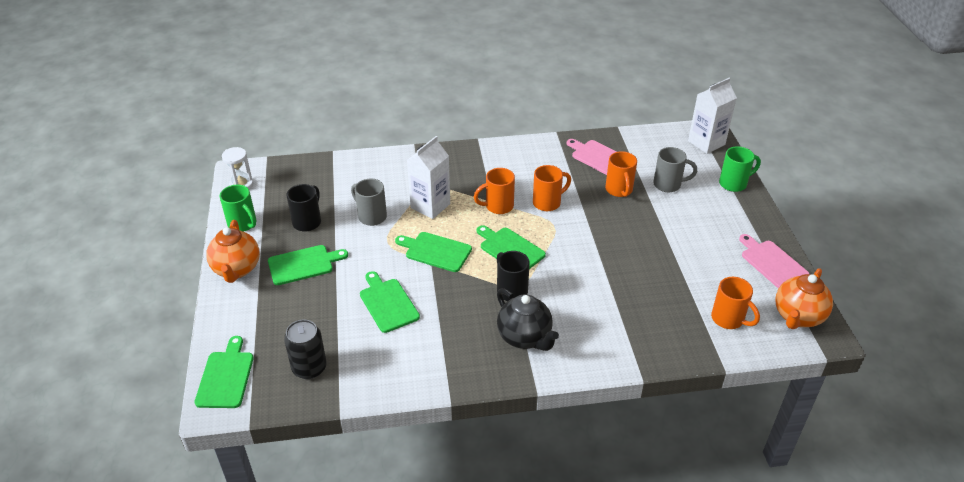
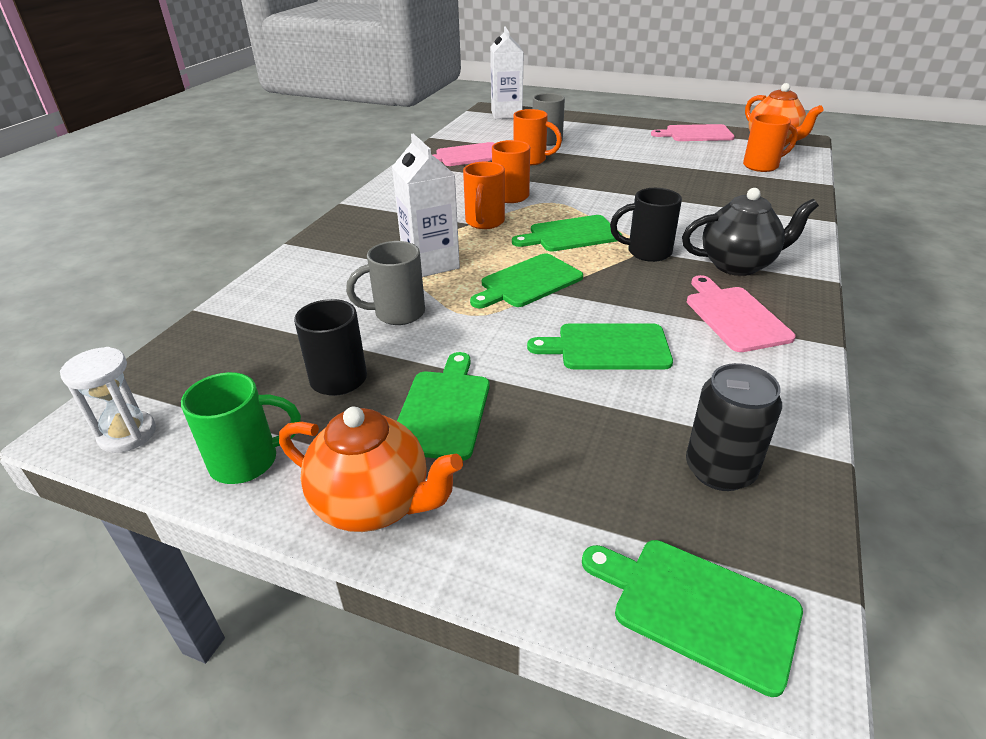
camera: 60 degrees left, 5 degrees down
(455, 348) = (734, 316): none -> pink cutting board
(734, 183) = (576, 119): green mug -> none

